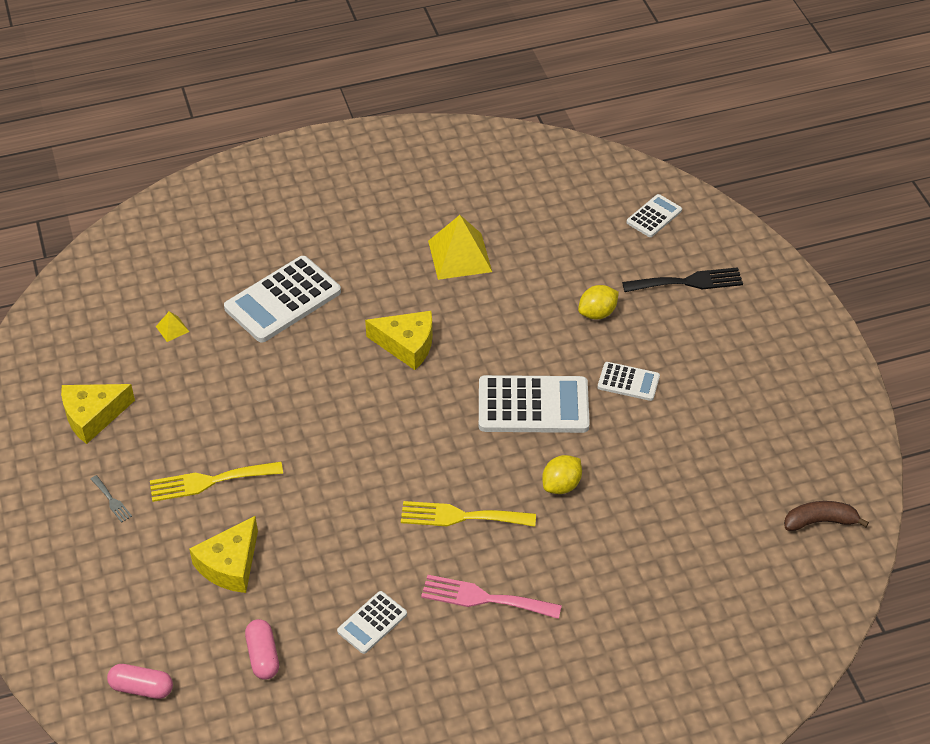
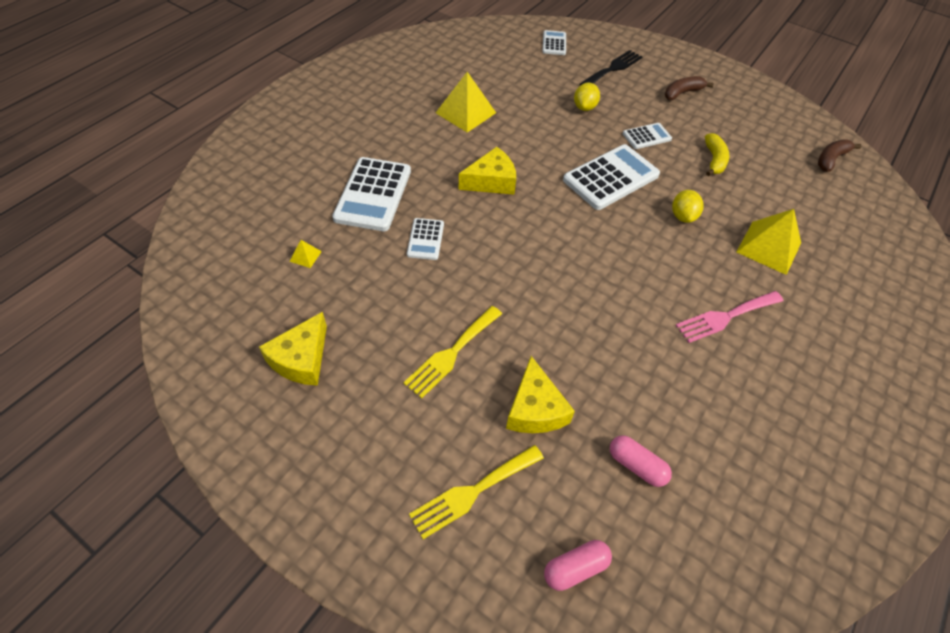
camera: 40 degrees left, 5 degrees up
(112, 500) = (386, 419): grey fork -> none
(372, 623) = (680, 383): white calculator -> white calculator (425, 239)
(461, 516) = (649, 271): yellow fork -> yellow fork (472, 492)
(614, 565) = (769, 247): none -> yellow pyramid
(673, 447) = (714, 160): none -> yellow banana
(737, 352) = (682, 93): none -> brown banana

